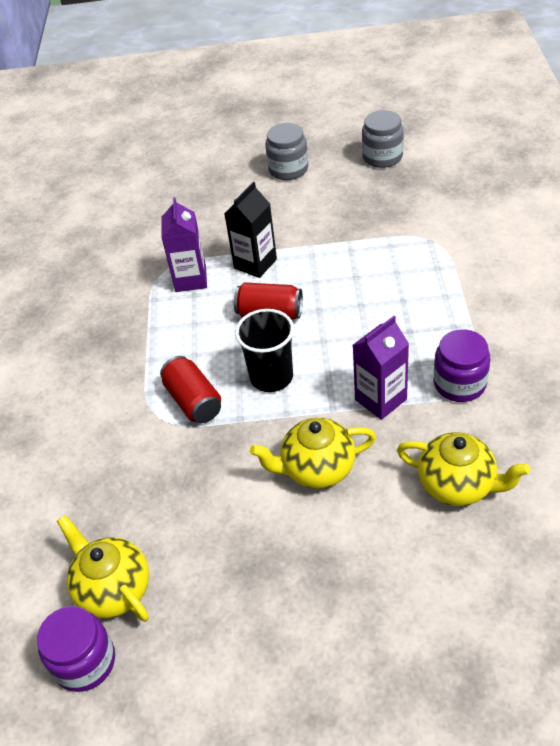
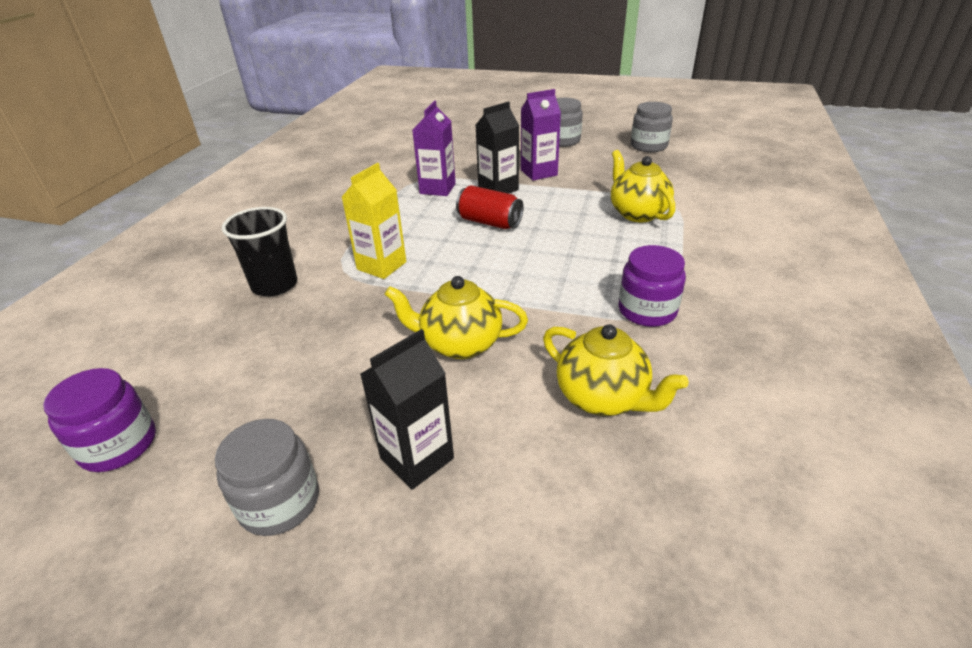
camera: 15 degrees right, 10 degrees down
(113, 589) = (198, 389): yellow teapot -> yellow teapot (637, 213)
(194, 401) = (381, 266): red can -> yellow carton
(256, 659) = (279, 502): none -> grey jar
(271, 377) = (462, 264): black cup -> black cup (275, 285)
(340, 587) = (417, 458): none -> black carton
(380, 399) = (557, 304): purple carton -> purple carton (539, 173)

